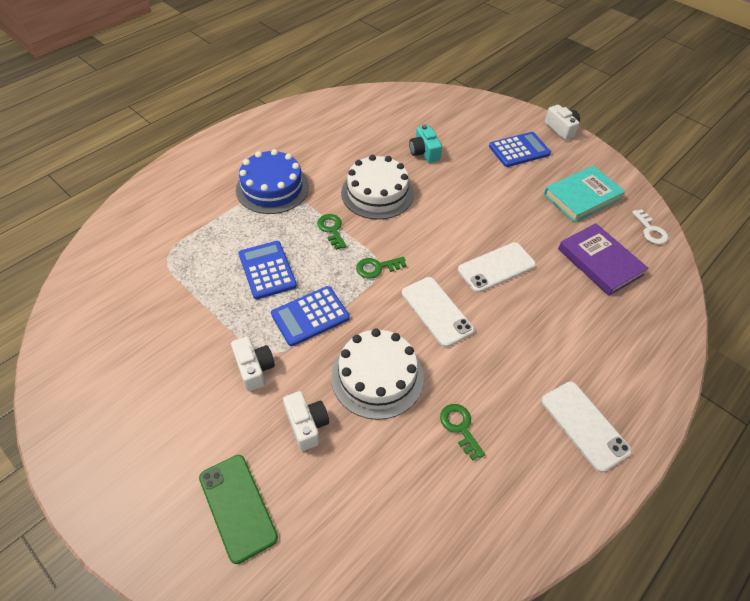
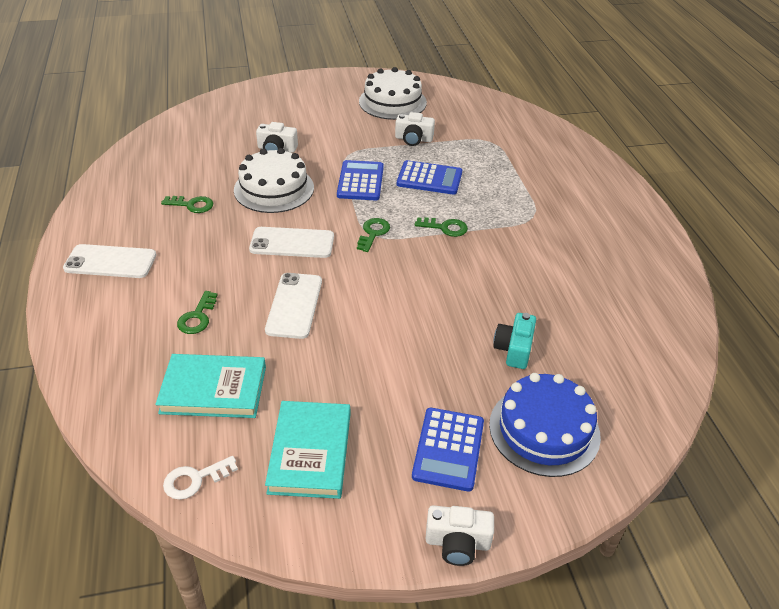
camera: 125 degrees right, 10 degrees down
(237, 507) = (259, 113): green phone -> none
(254, 368) = (343, 145): white camera -> white camera (413, 139)
(272, 188) = (535, 215): blue cake -> blue cake (544, 430)
(377, 193) = (471, 277): white cake -> white cake (392, 102)
(424, 152) = (514, 349): turquoise camera -> turquoise camera turned 90 degrees counterclockwise
(564, 314) = (197, 317): none -> green key
(600, 262) = (213, 390): purple book -> turquoise book
(650, 230) = (195, 479): white key -> white key turned 45 degrees counterclockwise

